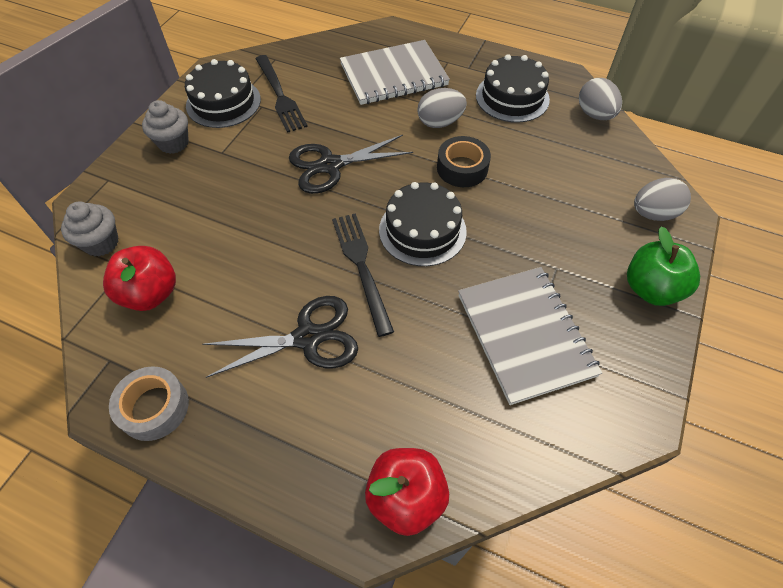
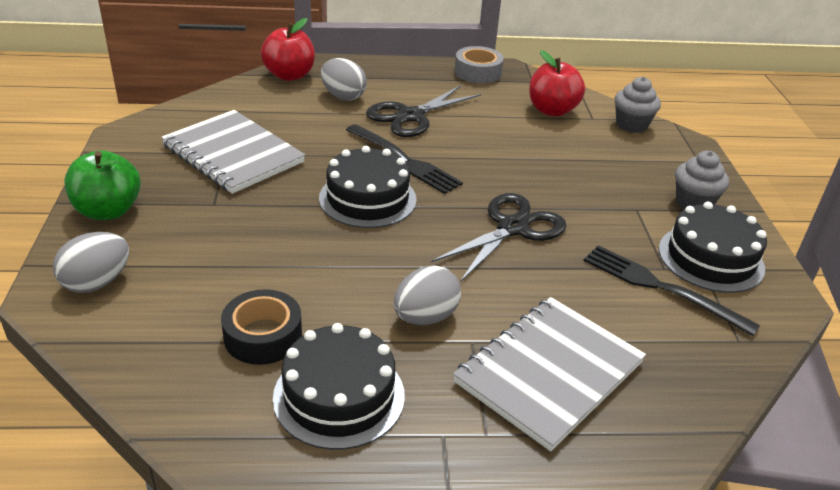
camera: 150 degrees right, 20 degrees down
(462, 168) = (360, 267): black tape -> black tape (263, 336)
(594, 114) = (188, 409): grey egg -> grey egg (343, 96)

